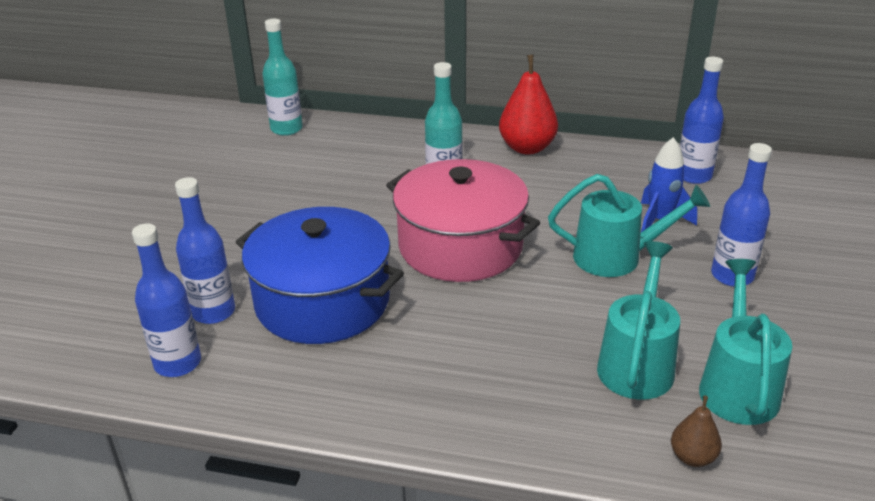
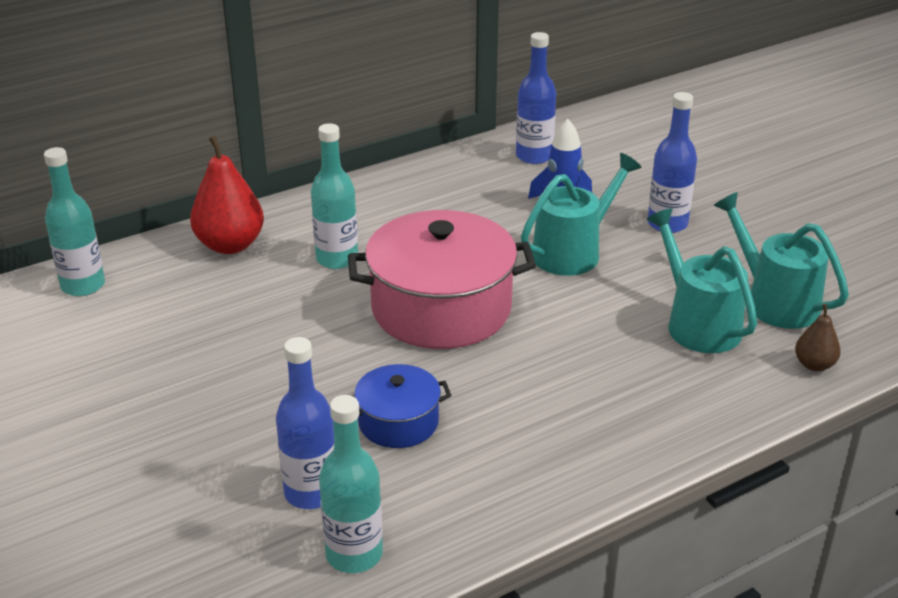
camera: 45 degrees left, 0 degrees up
(178, 363) = (354, 554): blue bottle -> turquoise bottle
(322, 302) = (398, 422): blue pot -> blue pot, size x0.51
(527, 148) = (365, 193): red pear -> red pear (230, 245)

